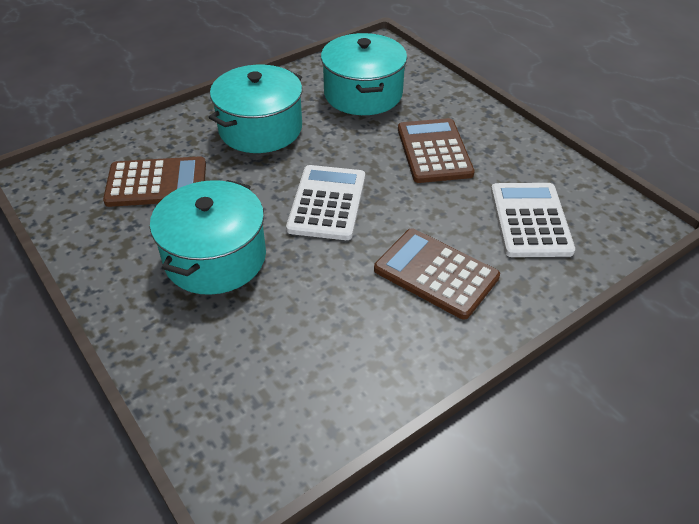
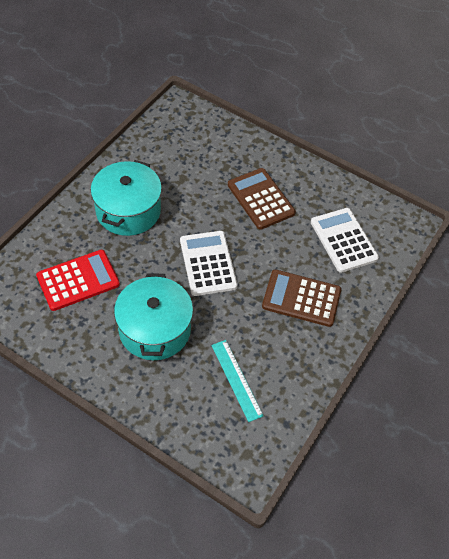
camera: 25 degrees left, 10 degrees up
(156, 183) = (78, 280): brown calculator -> red calculator
(289, 348) = (236, 380): none -> turquoise ruler
(363, 94) = (188, 158): turquoise pot -> none

